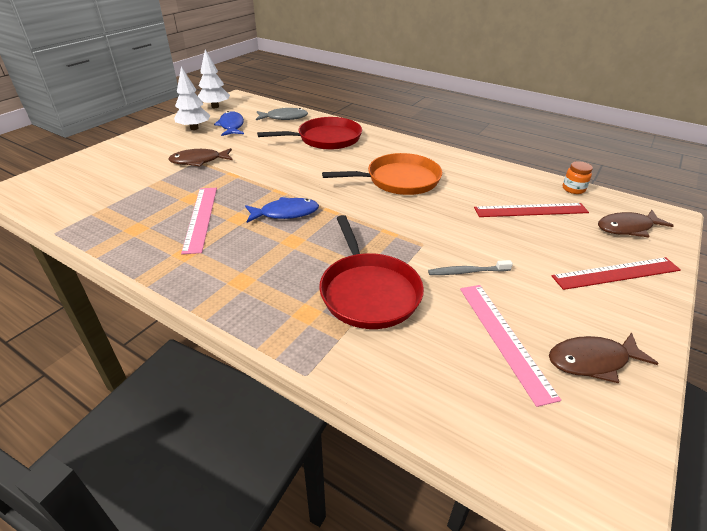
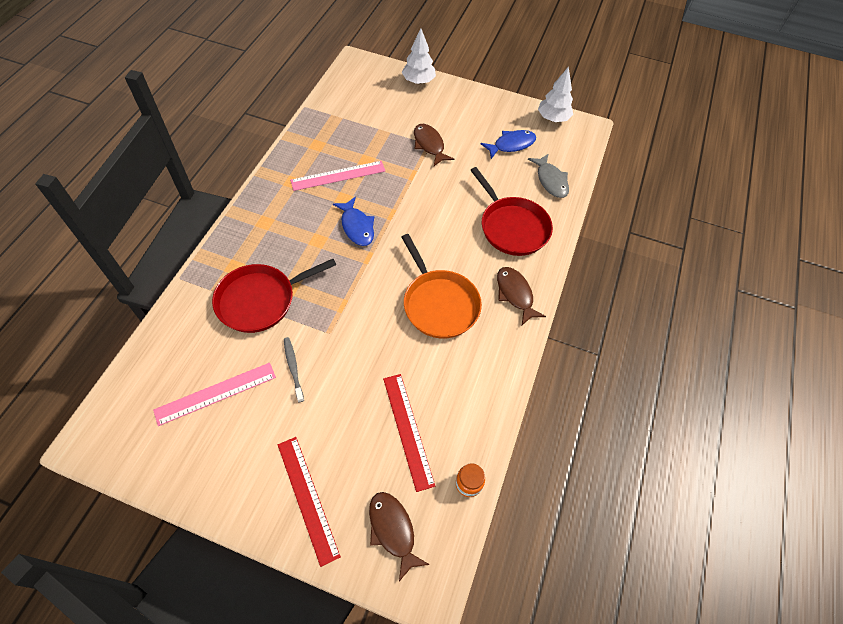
camera: 75 degrees right, 20 degrees up
(194, 128) = (494, 120): white tree -> white tree (418, 81)
(592, 361) = (195, 454): brown fish -> brown fish (515, 294)

